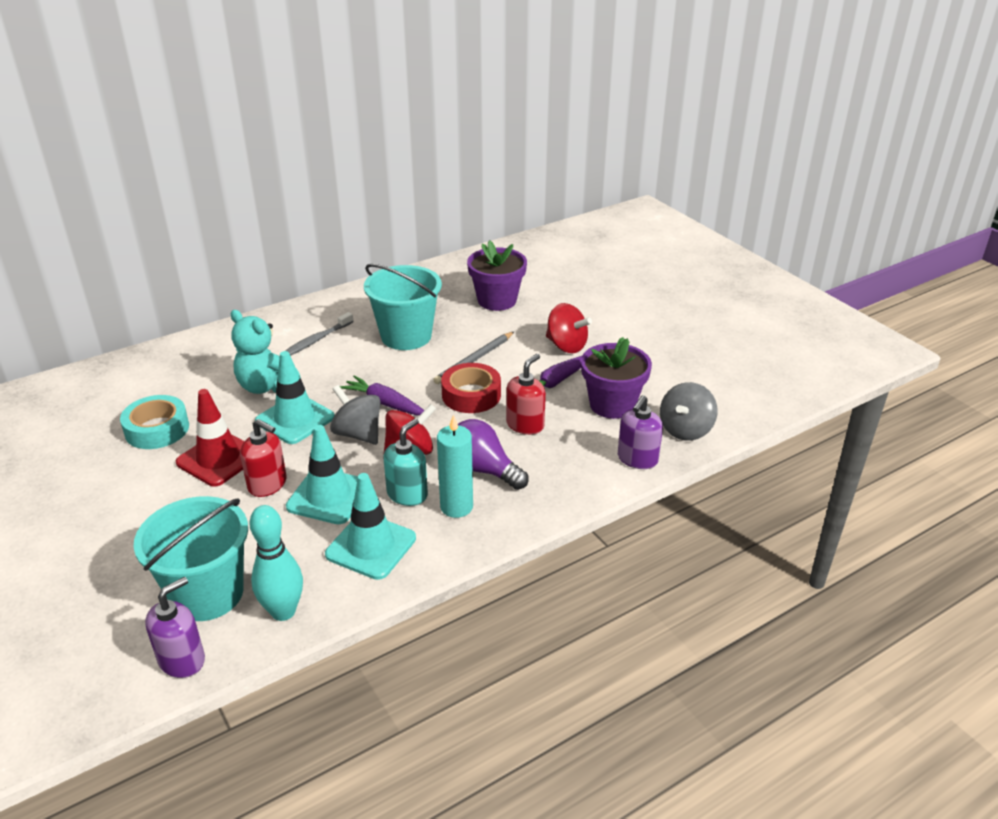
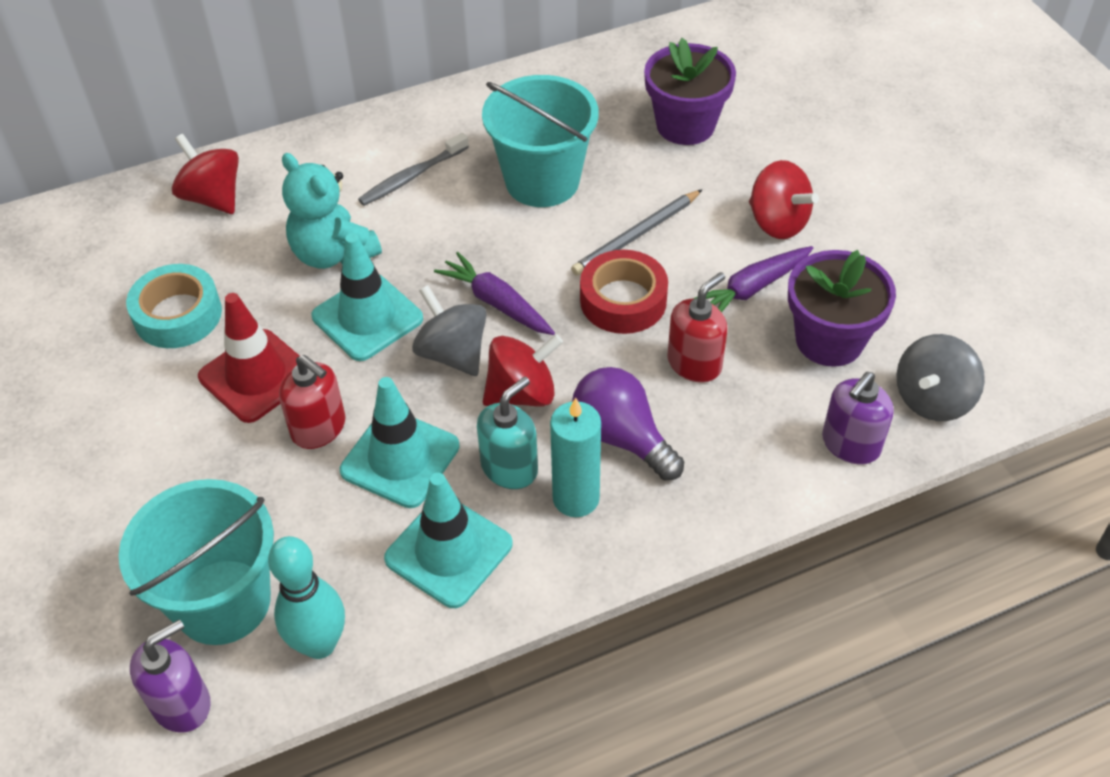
camera: 10 degrees right, 15 degrees up
(176, 362) = (213, 197): none -> red spinning top

